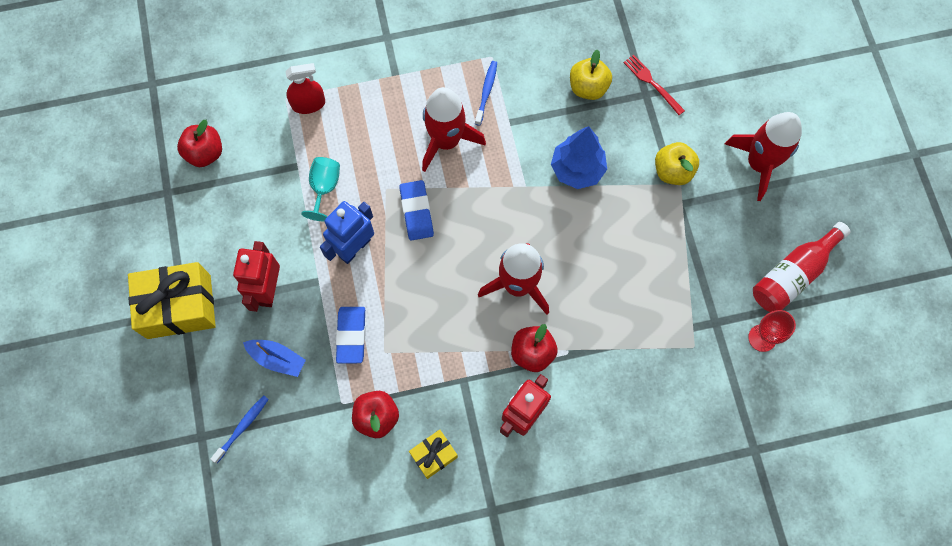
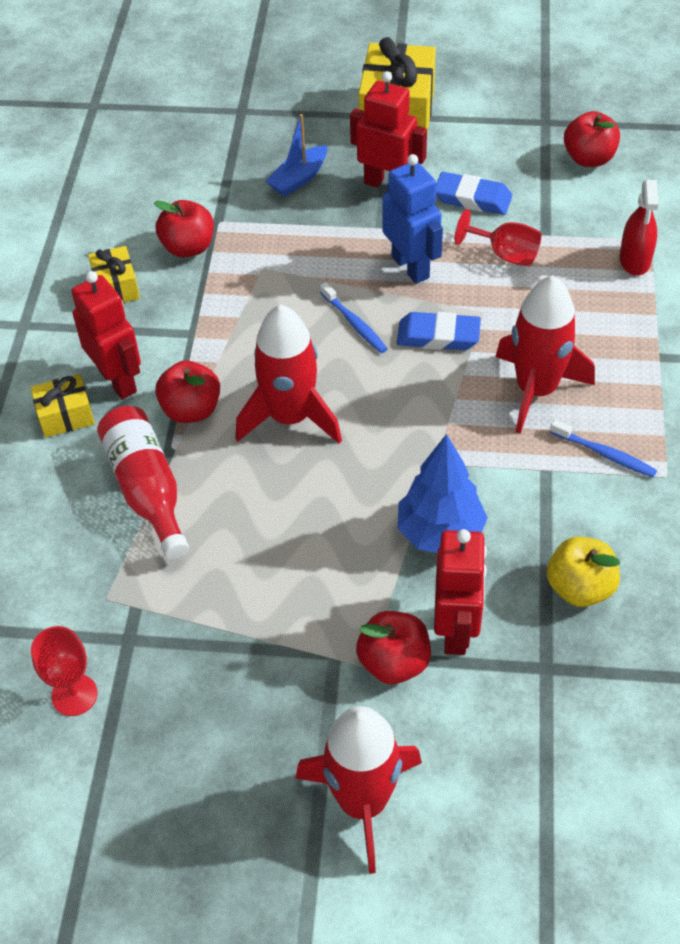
camera: 110 degrees right, 20 degrees down
(242, 427) = (234, 141): blue toothbrush -> blue toothbrush (354, 323)
(324, 188) = (505, 254): turquoise goblet -> red goblet
(351, 335) = (297, 244): blue eraser -> blue eraser (472, 198)
(566, 437) = (66, 416): none -> yellow gift
(639, 144) = (456, 630): none -> red robot
(652, 83) = (564, 684): red fork -> none
(672, 171) = (394, 662): yellow apple -> red apple
(792, 274) = (150, 779): red bottle -> red bottle (147, 489)

